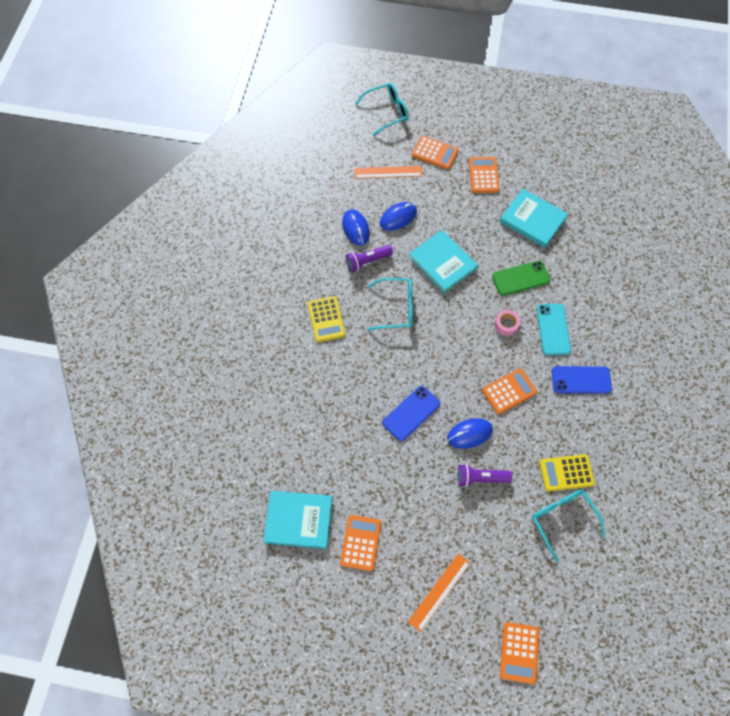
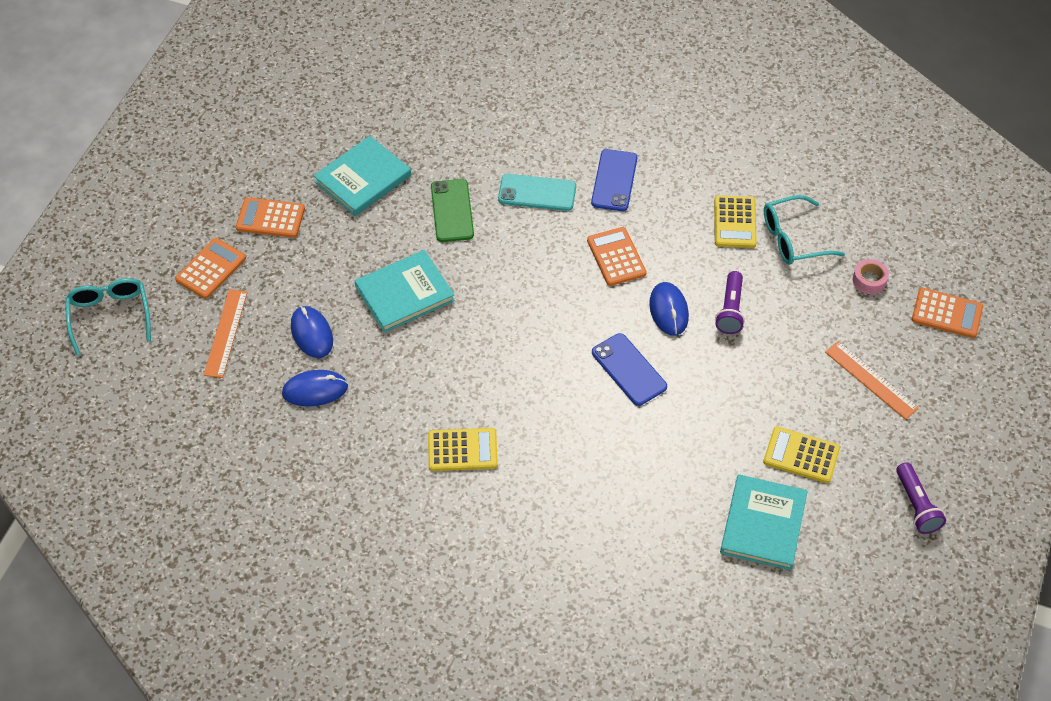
camera: 80 degrees left, 10 degrees down
(361, 543) = (801, 455): orange calculator -> yellow calculator
(367, 261) = (377, 384): purple flashlight -> purple flashlight (916, 505)
(396, 308) = (464, 360): turquoise glasses -> none
(506, 325) = (519, 240): pink tape -> pink tape (869, 280)

